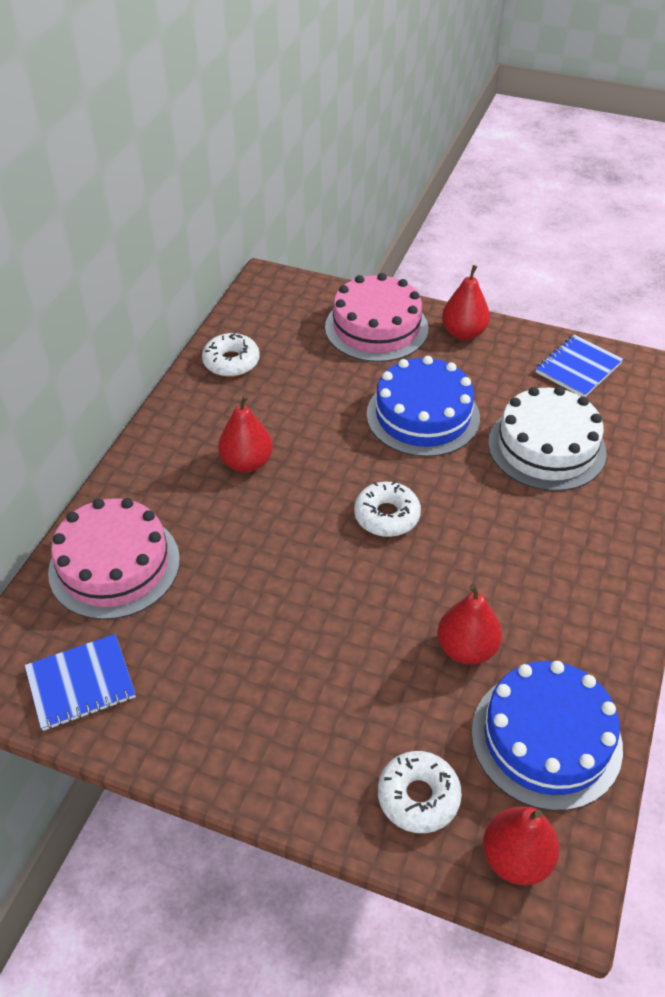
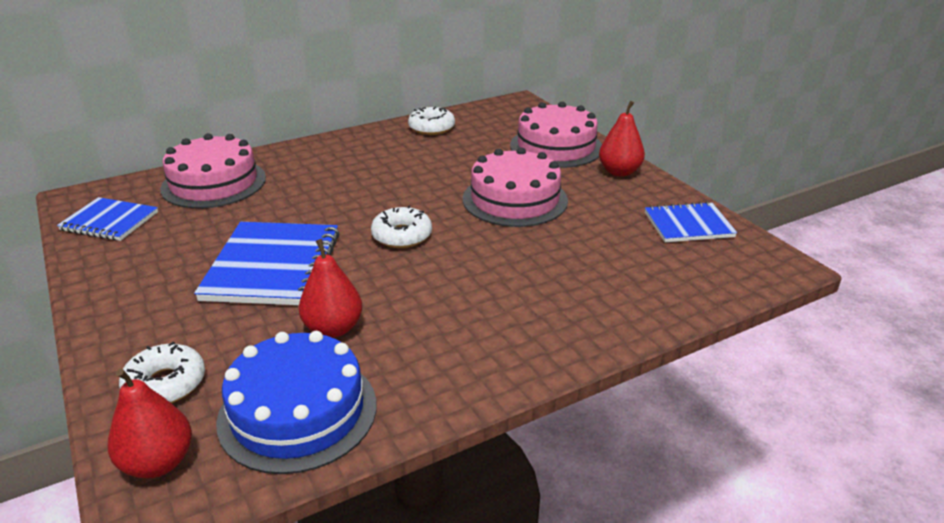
camera: 40 degrees right, 15 degrees down
(247, 463) = (361, 173): red pear -> none
(327, 623) = (273, 266): none -> blue notebook
(423, 415) = (515, 199): blue cake -> pink cake
(546, 447) = (584, 255): white cake -> none

